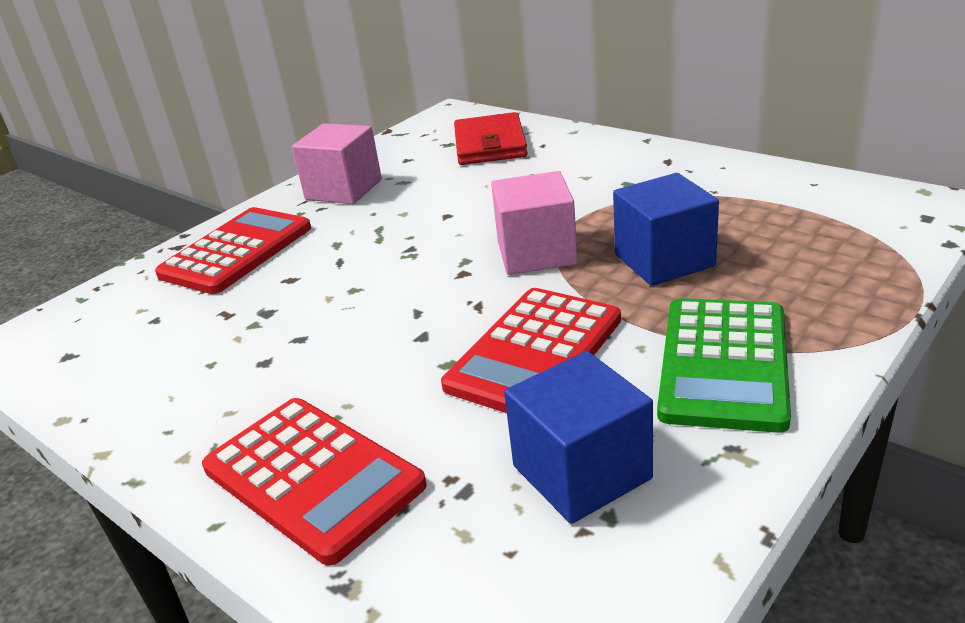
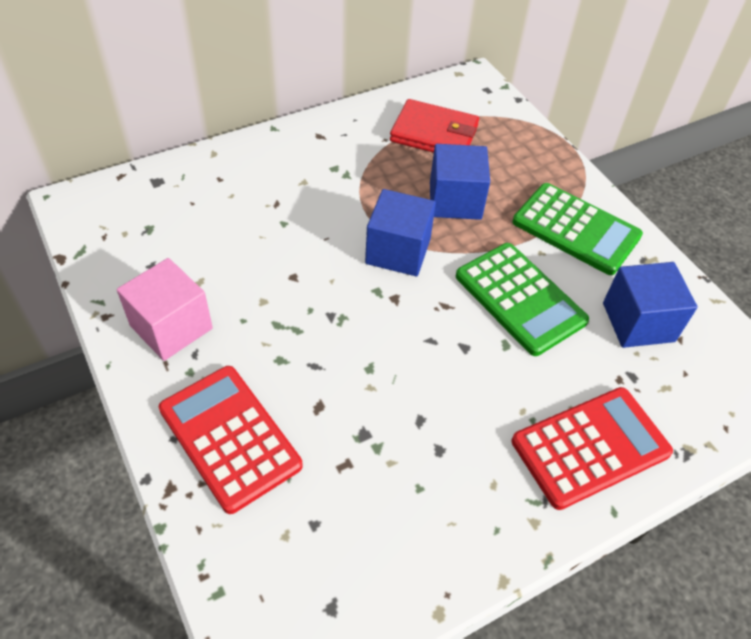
camera: 75 degrees left, 20 degrees up
(490, 144) = (182, 205): red wallet -> red wallet (434, 133)
(534, 353) = (519, 299): red calculator -> green calculator
(536, 253) = (398, 251): pink cube -> blue cube

